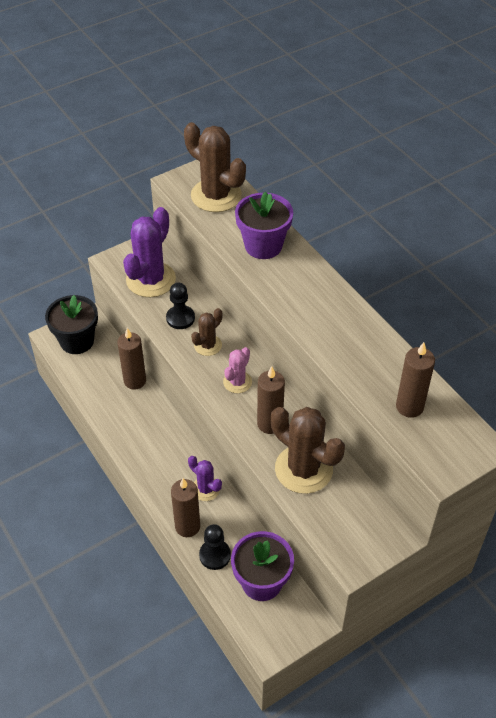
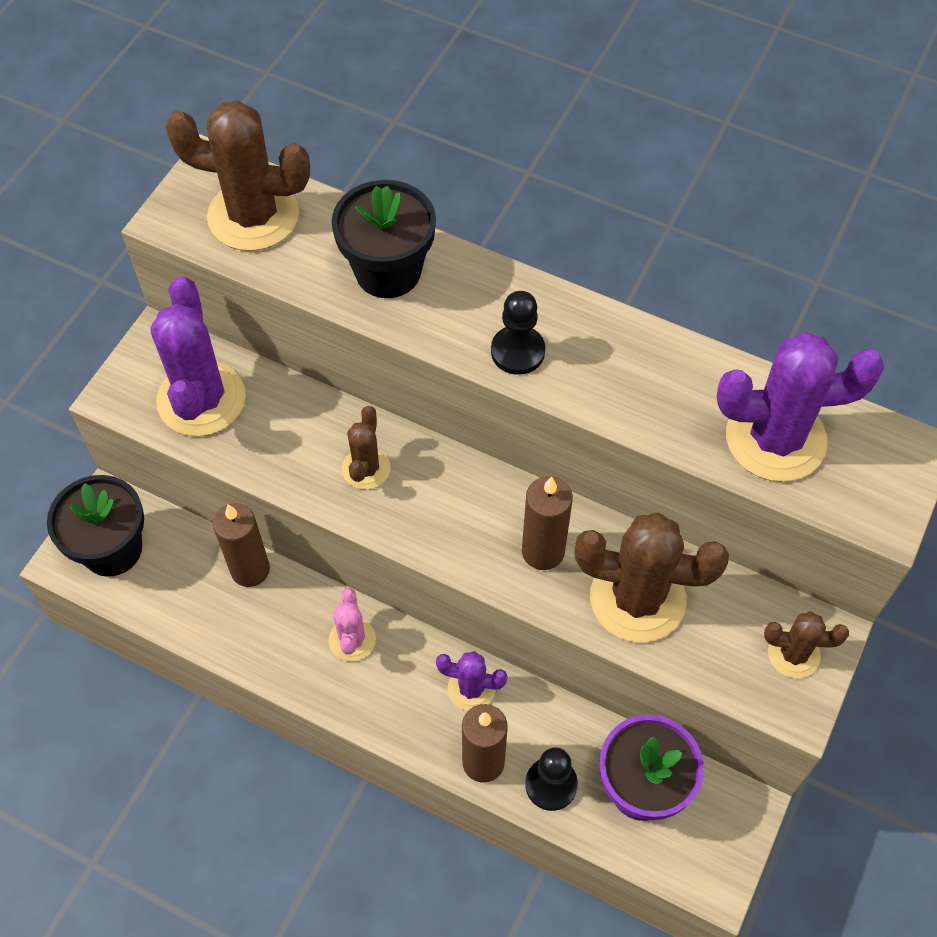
camera: 30 degrees left, 10 degrees up
(180, 318) = (293, 443): black pawn -> black pawn (517, 351)
(237, 382) = (451, 507): pink cactus -> pink cactus (352, 640)
(263, 246) = (388, 271): purple flower pot -> black flower pot
(370, 537) = (793, 654): none -> brown cactus
(409, 407) = (775, 438): brown candle -> purple cactus

